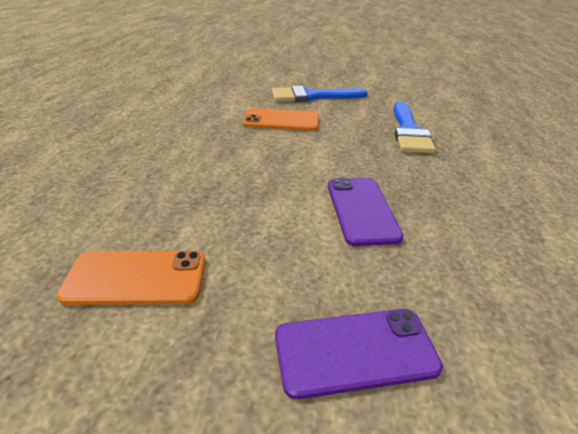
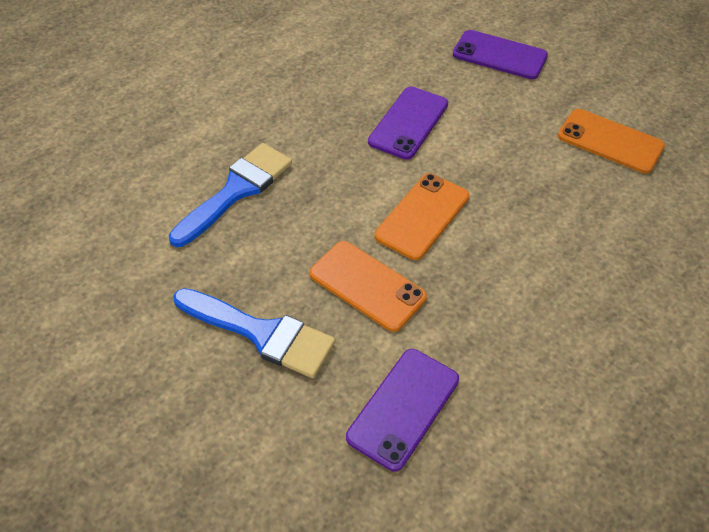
camera: 145 degrees left, 15 degrees up
(222, 96) = (403, 408): none -> purple phone
(281, 156) = (422, 216): none -> orange phone

